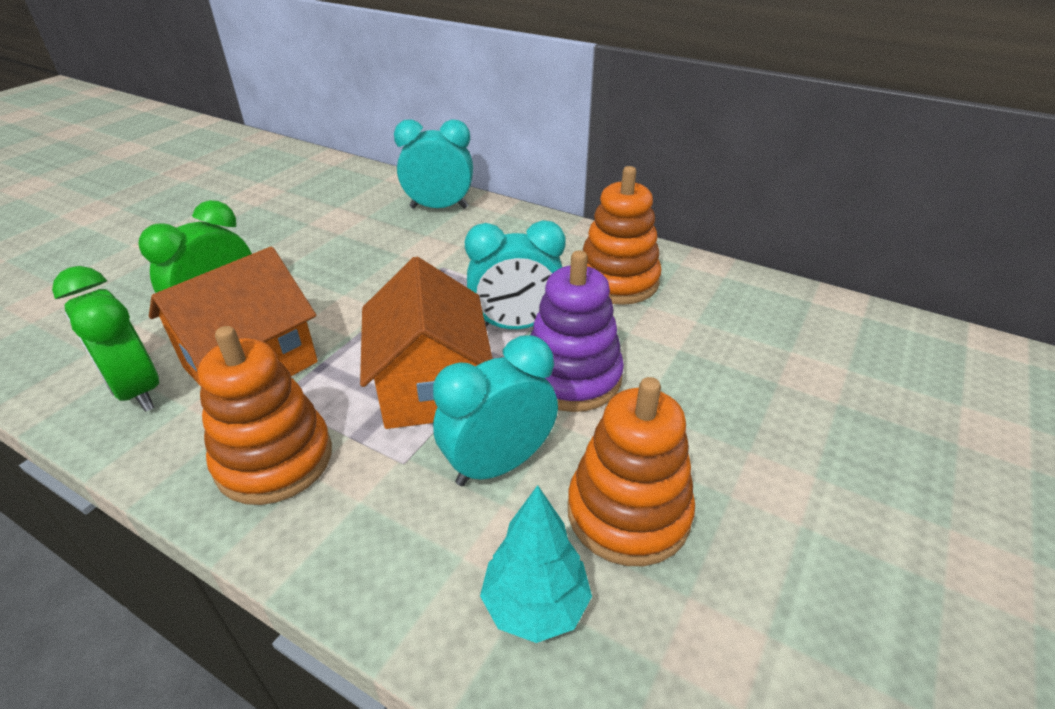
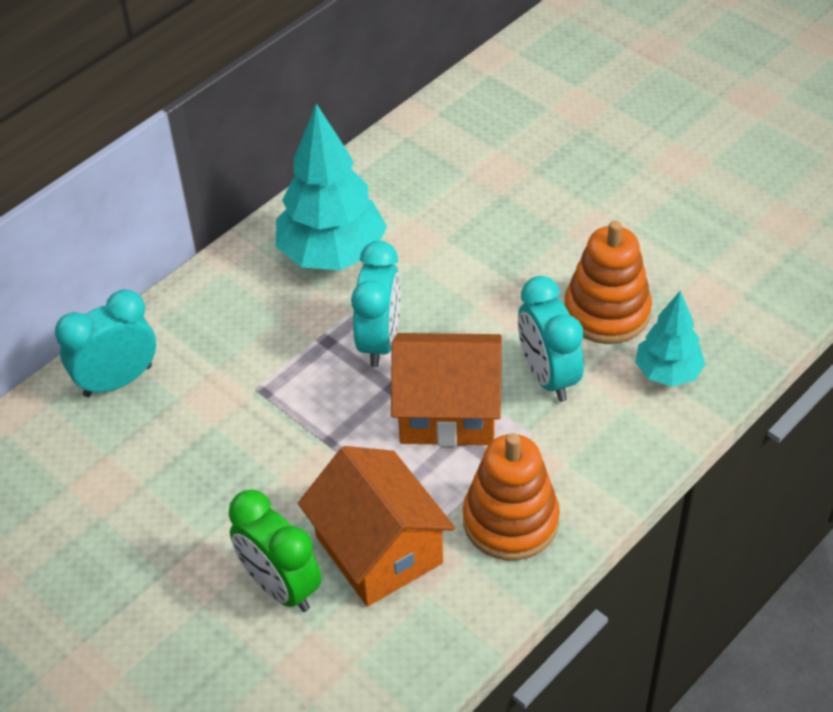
camera: 75 degrees left, 10 degrees up
(137, 390) = (392, 640): green clock -> none
(439, 207) = (118, 381): turquoise clock -> turquoise clock turned 45 degrees clockwise
(572, 377) = (462, 315): purple stacking toy -> none
(617, 281) = (332, 254): orange stacking toy -> turquoise tree

